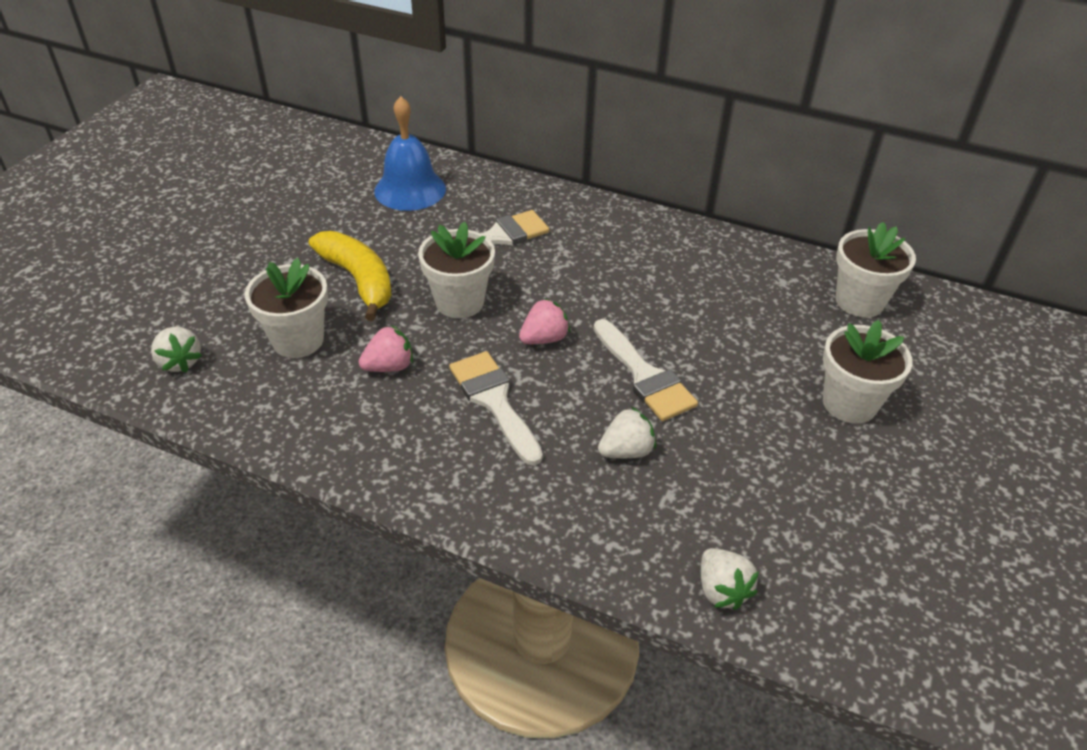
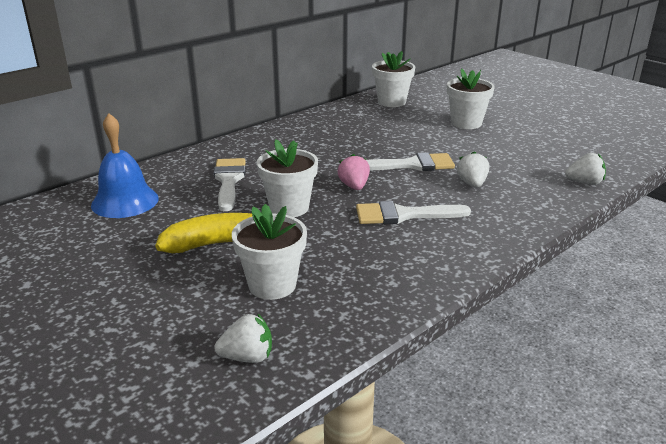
camera: 65 degrees left, 15 degrees down
(389, 366) = (338, 248): pink strawberry -> none

